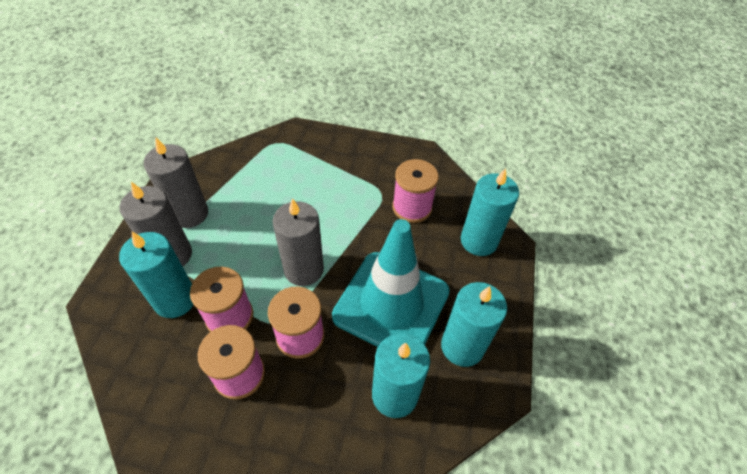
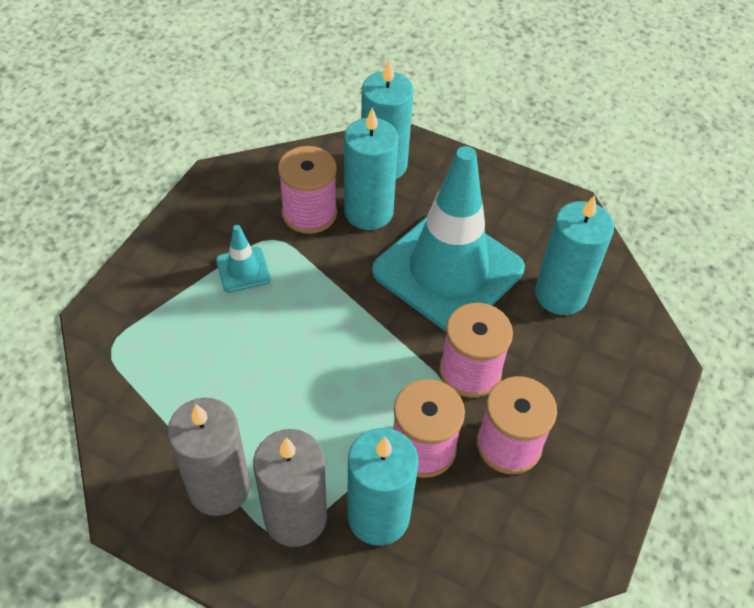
camera: 75 degrees left, 0 degrees up
(303, 269) = (372, 351): grey candle -> none
(350, 185) = (243, 270): none -> turquoise traffic cone
(462, 346) = (516, 221): turquoise candle -> turquoise candle (368, 212)

